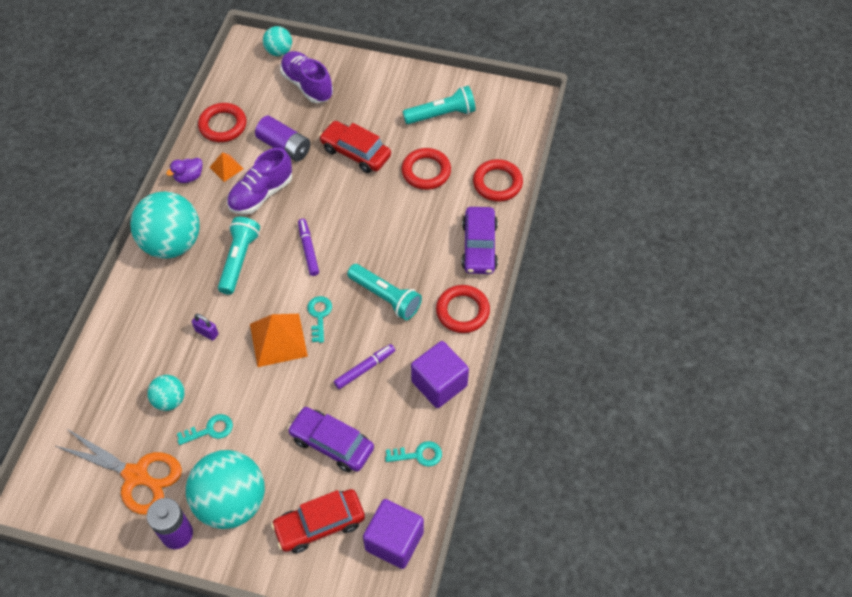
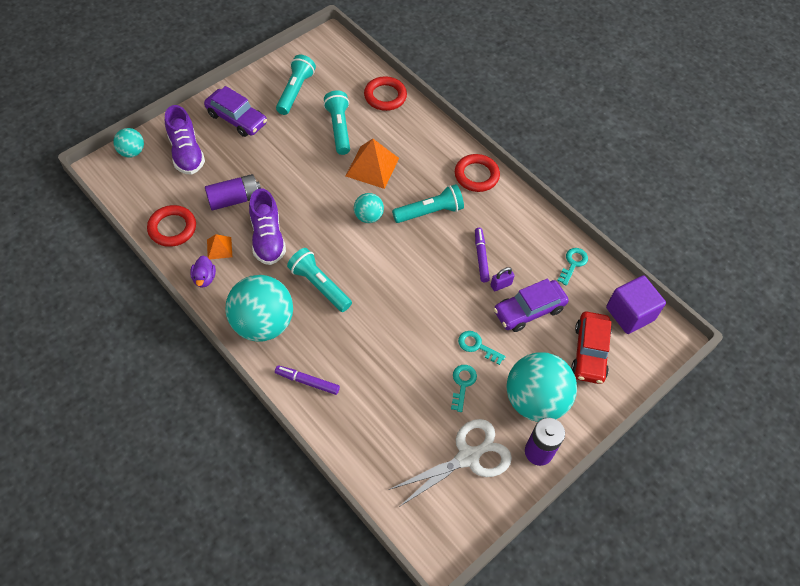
camera: 60 degrees left, 0 degrees up
(136, 475) = (468, 457): orange scissors -> white scissors
(170, 400) = (415, 399): turquoise ball -> turquoise ball (368, 216)
(207, 332) = (371, 342): purple padlock -> purple padlock (501, 285)
(278, 340) = (415, 297): orange pyramid -> orange pyramid (372, 167)
(307, 85) = (186, 153): purple shoe -> purple shoe turned 105 degrees counterclockwise
(308, 250) = (348, 236): purple marker -> purple marker (307, 382)
(319, 315) = (414, 260): turquoise key -> turquoise key (477, 346)
(356, 152) = (282, 159): red car -> none
(426, 171) = (339, 128): red ring -> turquoise flashlight
(439, 383) = (525, 221): purple cube -> none
(479, 246) = (430, 136): purple car -> purple car (236, 119)

